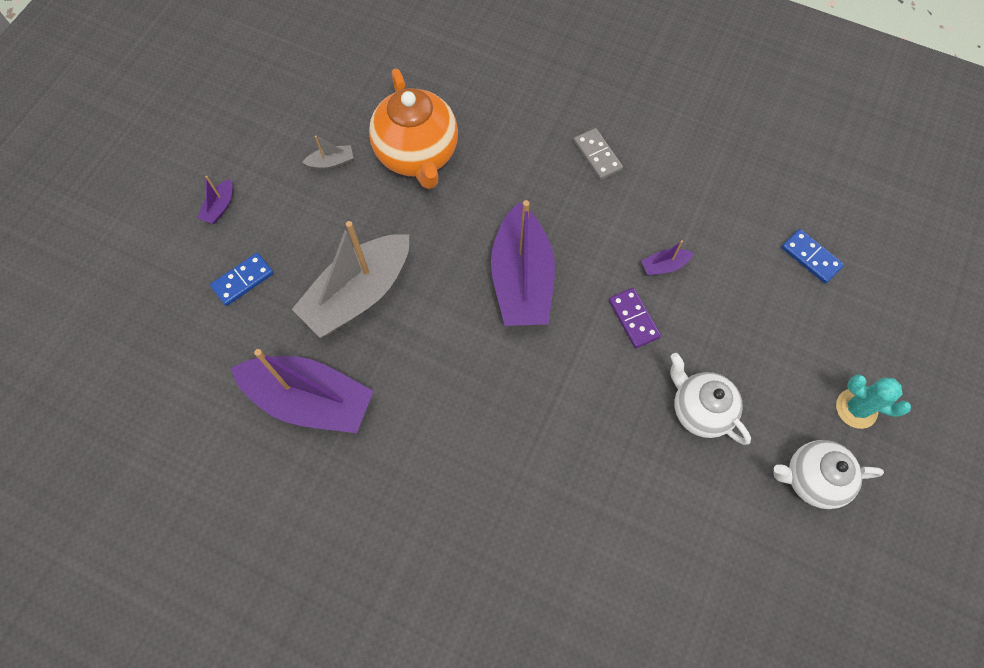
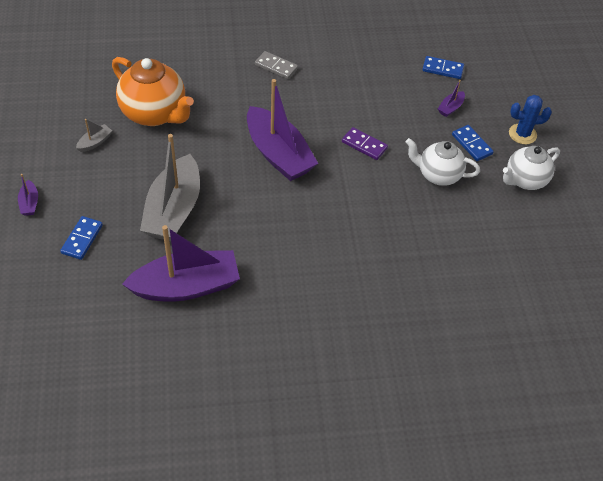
camera: 35 degrees left, 15 degrees down
(664, 266) = (361, 109): purple boat -> purple boat (450, 108)
(774, 388) = (471, 144): none -> blue domino
(856, 408) = (522, 134): turquoise cactus -> blue cactus

